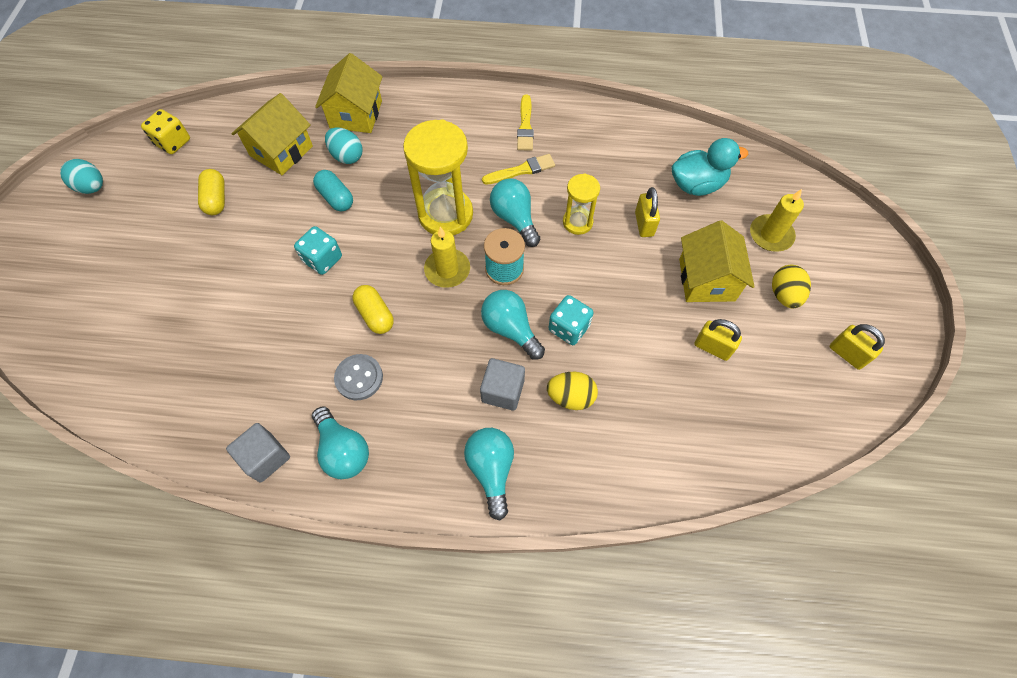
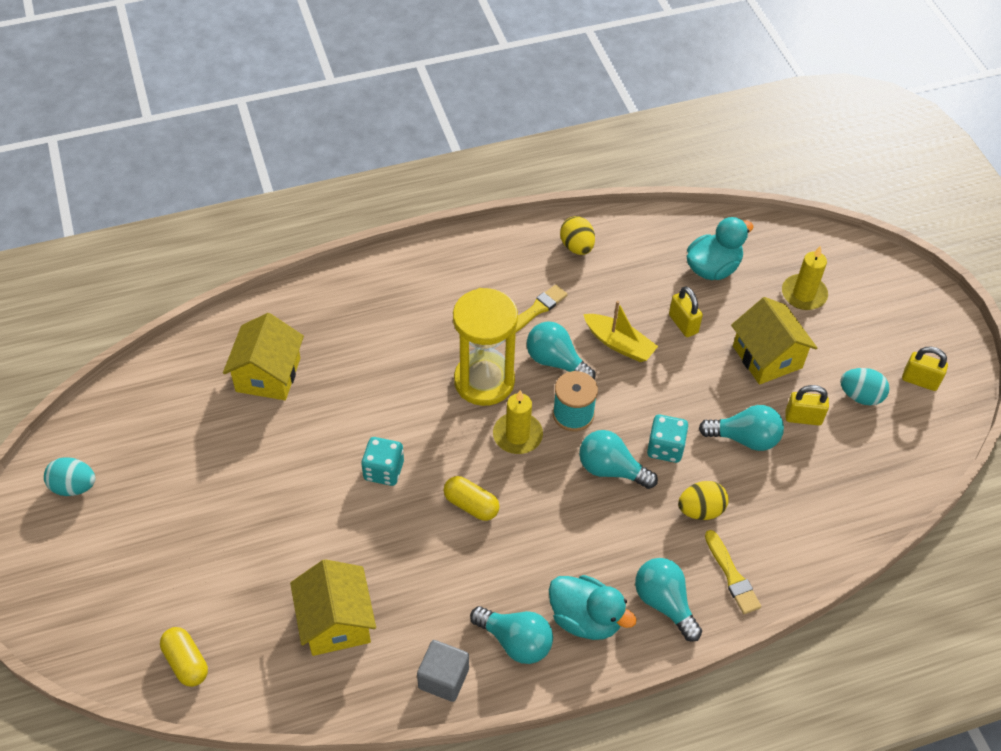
camera: 25 degrees left, 10 degrees down
(173, 142) = (137, 406): yellow dice -> none
(216, 199) = (228, 450): yellow capsule -> yellow capsule (186, 662)
(336, 198) = (359, 403): turquoise capsule -> none
(347, 156) = (344, 356): turquoise egg -> turquoise egg (860, 396)
(356, 114) = (326, 308): yellow house -> yellow house (336, 622)
(359, 378) = (491, 570): grey button -> none
(414, 455) = (585, 619): none -> turquoise duck
(503, 391) = (635, 529): grey cube -> none
(525, 126) = (514, 263): yellow brush -> yellow brush (732, 575)
(577, 222) = (619, 344): yellow hourglass -> yellow boat
(646, 346) = (744, 438): none -> turquoise light bulb
(784, 295) = (842, 346): yellow egg -> yellow egg (577, 247)

